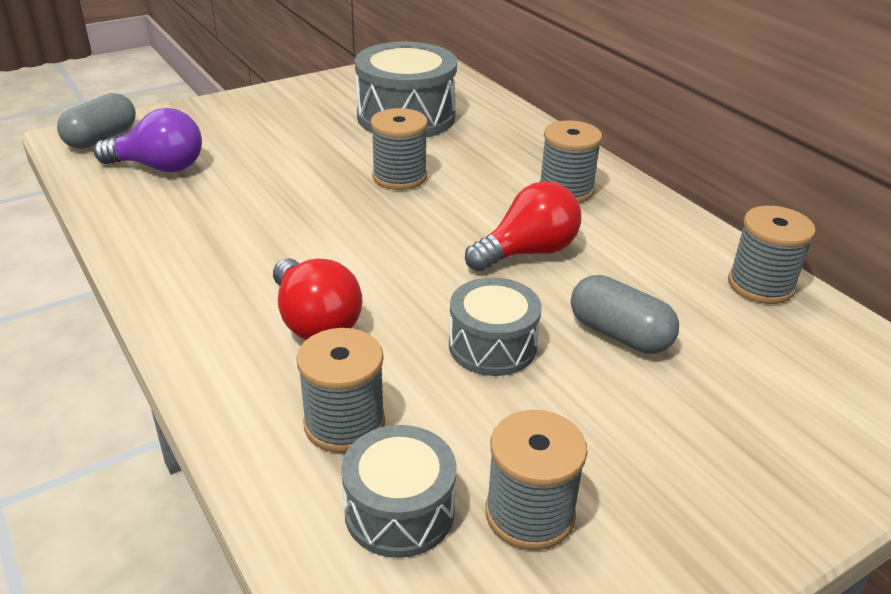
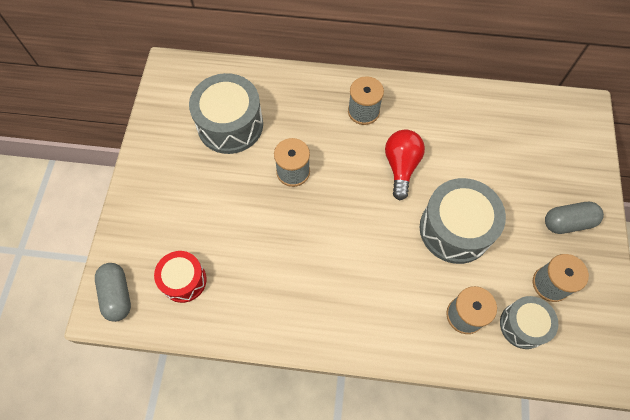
camera: 50 degrees left, 30 degrees up
(159, 167) = (184, 280): purple light bulb -> red drum
(315, 321) = (390, 286): red light bulb -> none
(492, 346) = (455, 229): grey drum -> grey drum, size x1.66
(619, 334) = (480, 179): grey capsule -> grey capsule (567, 222)
(760, 285) = (486, 103): grey spool -> none

